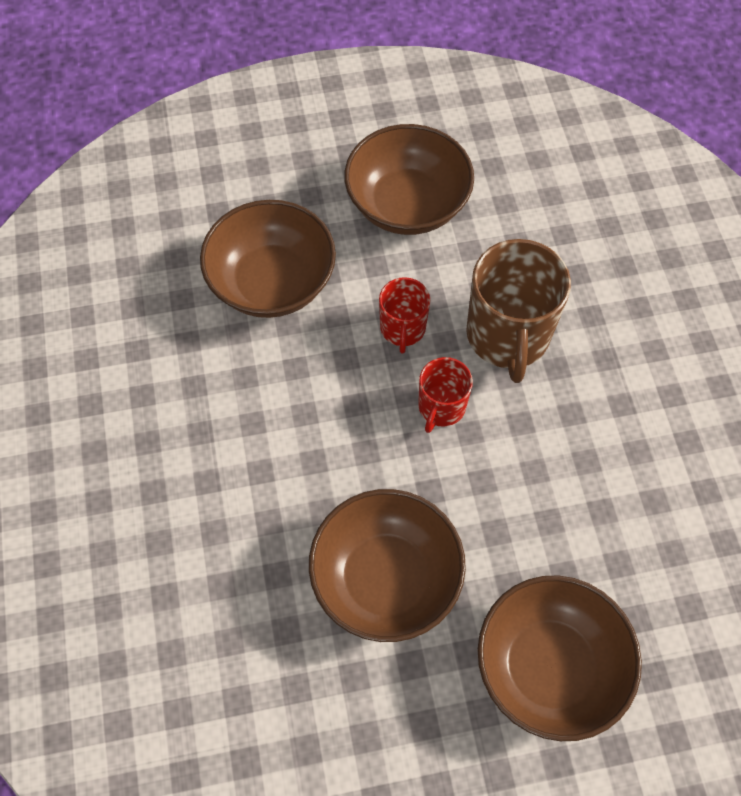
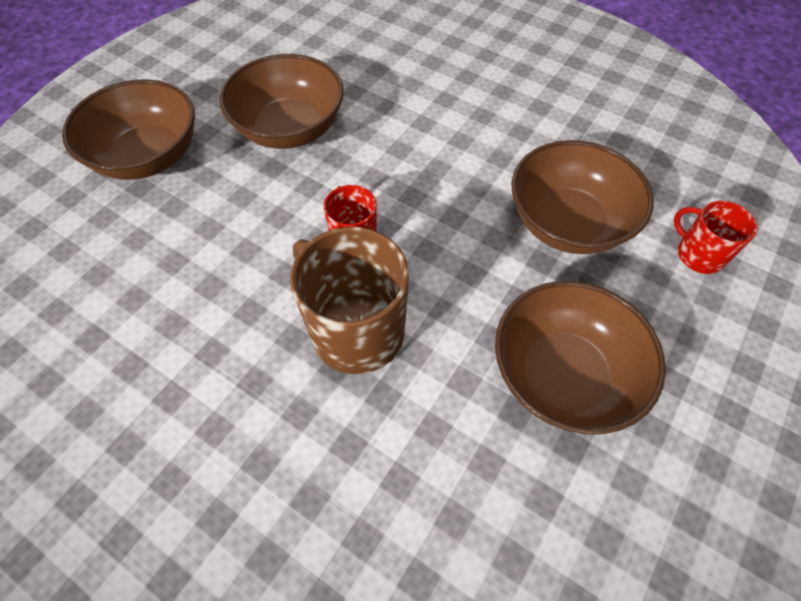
camera: 135 degrees right, 5 degrees down
(403, 328) = (440, 268): red mug -> red mug (699, 254)

